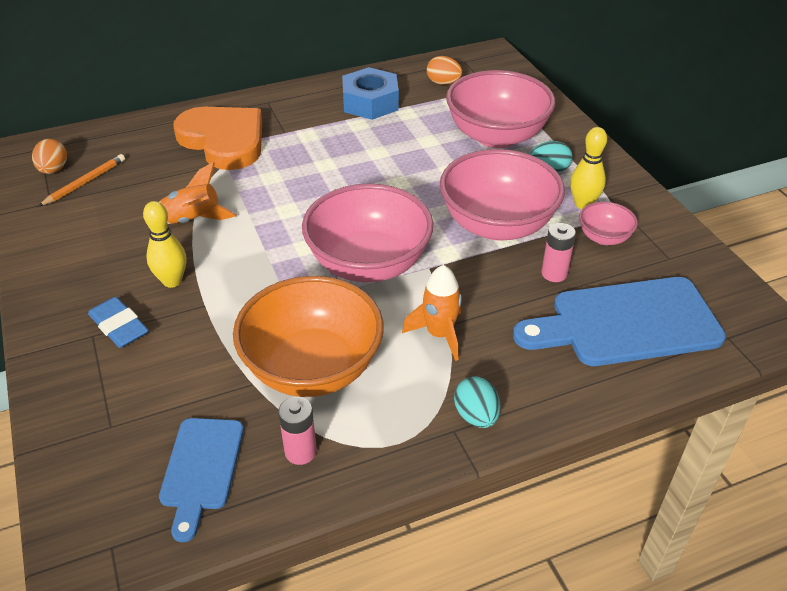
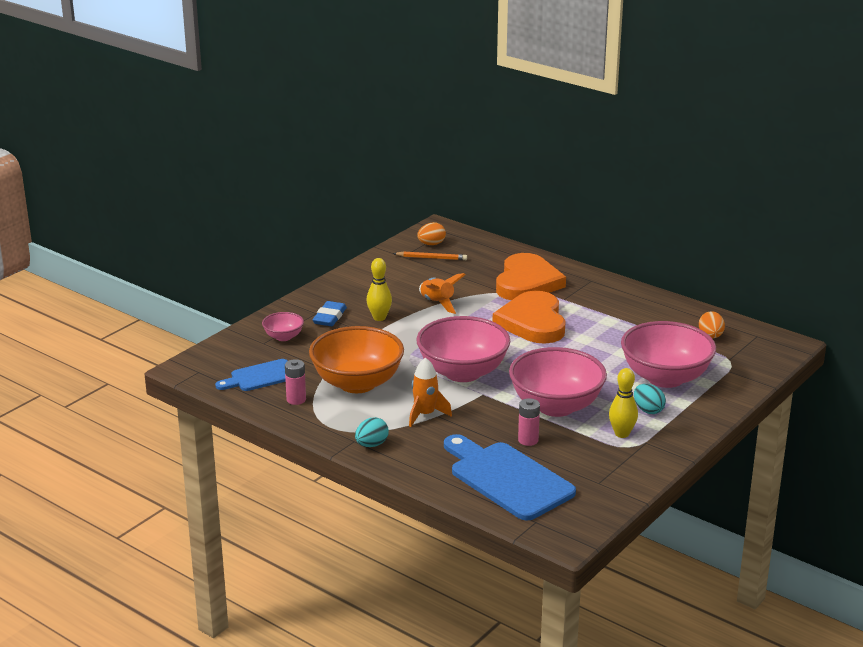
camera: 60 degrees right, 15 degrees down
(310, 170) = (533, 322): none -> orange heart
(370, 102) = (642, 317): blue nut -> none
(604, 237) = (591, 451): pink bowl -> pink bowl (283, 337)

